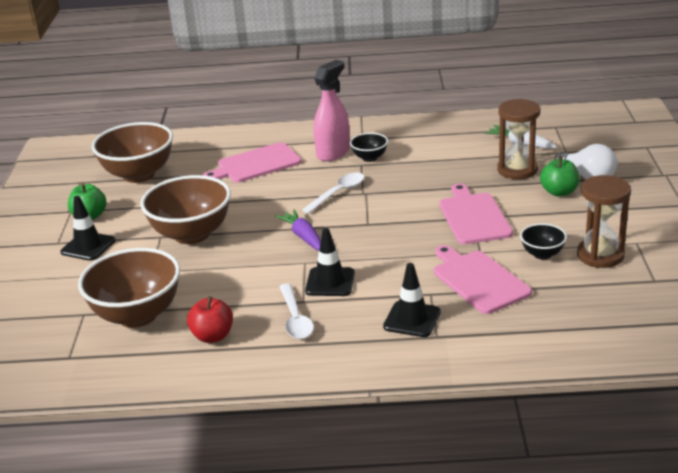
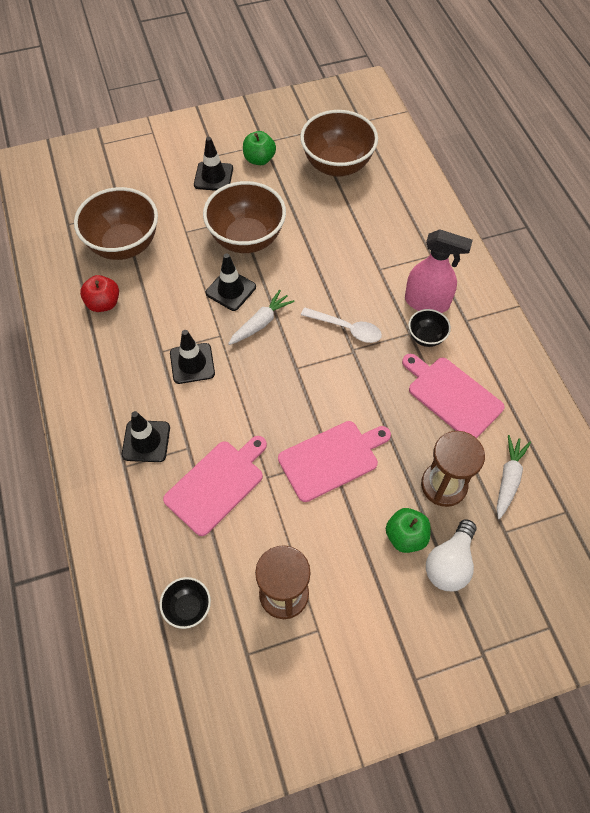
camera: 70 degrees right, 30 degrees up
(251, 250) = (231, 290): none -> black traffic cone
(256, 164) = (383, 245): pink cutting board -> pink cutting board (452, 396)
(295, 319) = (134, 353): white spoon -> none
(304, 237) = (261, 323): purple carrot -> white carrot
(542, 254) = (274, 536): black bowl -> black bowl (188, 608)

